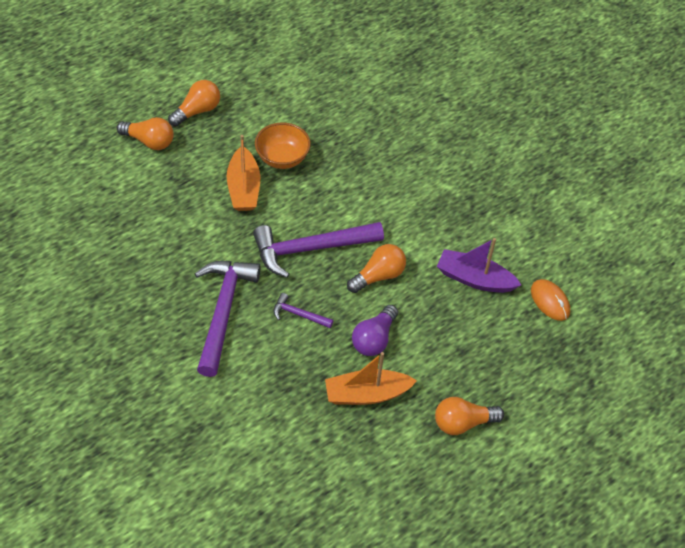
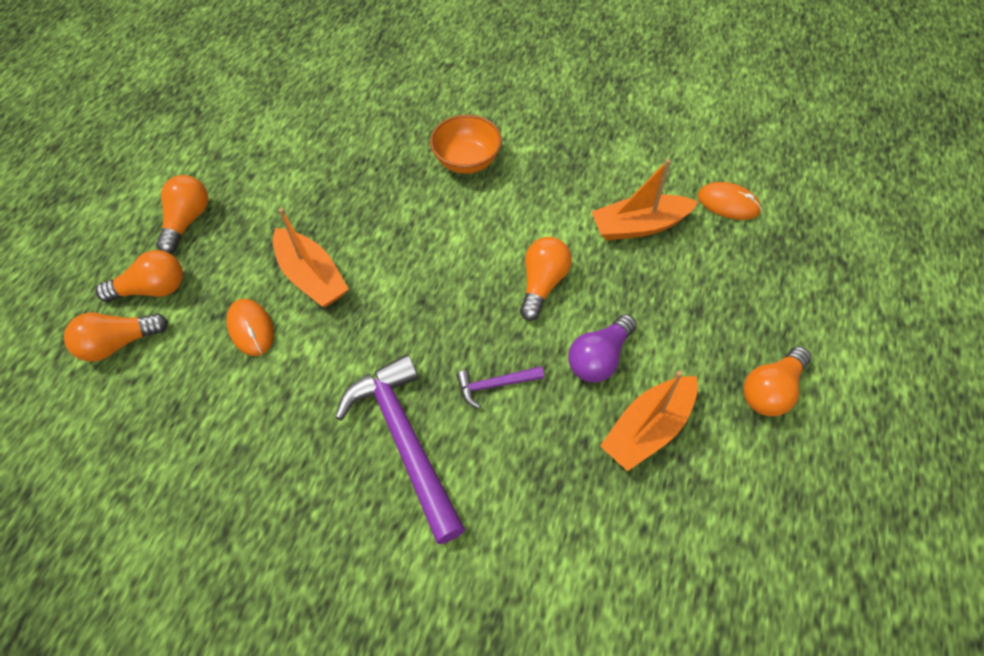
camera: 30 degrees left, 5 degrees up
(110, 162) = (119, 343): none -> orange light bulb
(186, 197) = (251, 328): none -> orange mouse
(282, 158) = (330, 218): orange bowl -> orange bowl (467, 161)
(310, 249) = (445, 300): purple hammer -> none
(374, 339) = (599, 358): purple light bulb -> purple light bulb turned 45 degrees clockwise
(474, 279) = (639, 226): purple boat -> orange boat

